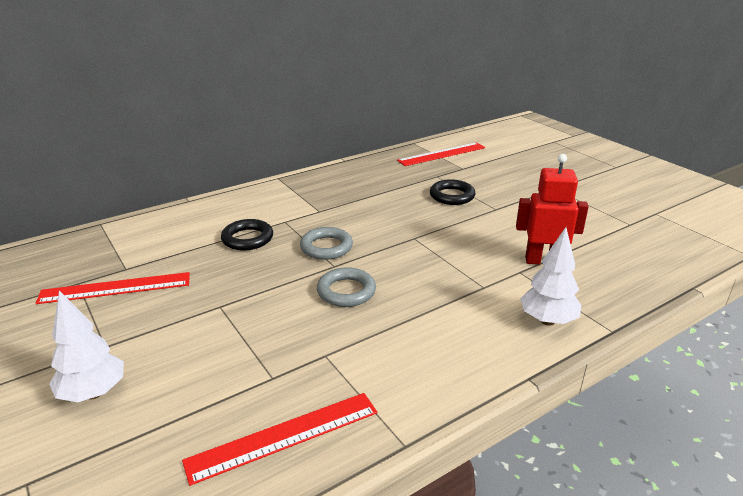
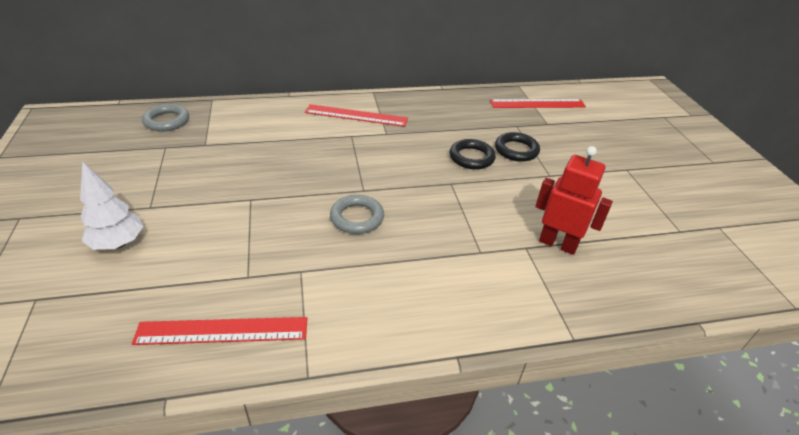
camera: 20 degrees right, 10 degrees up
(115, 288) = (187, 159): red ruler -> red ruler (356, 115)
(247, 238) = (311, 144): black ring -> black ring (471, 157)
(326, 247) = (369, 170): grey ring -> grey ring (167, 121)
(547, 321) = (517, 306): white tree -> none

